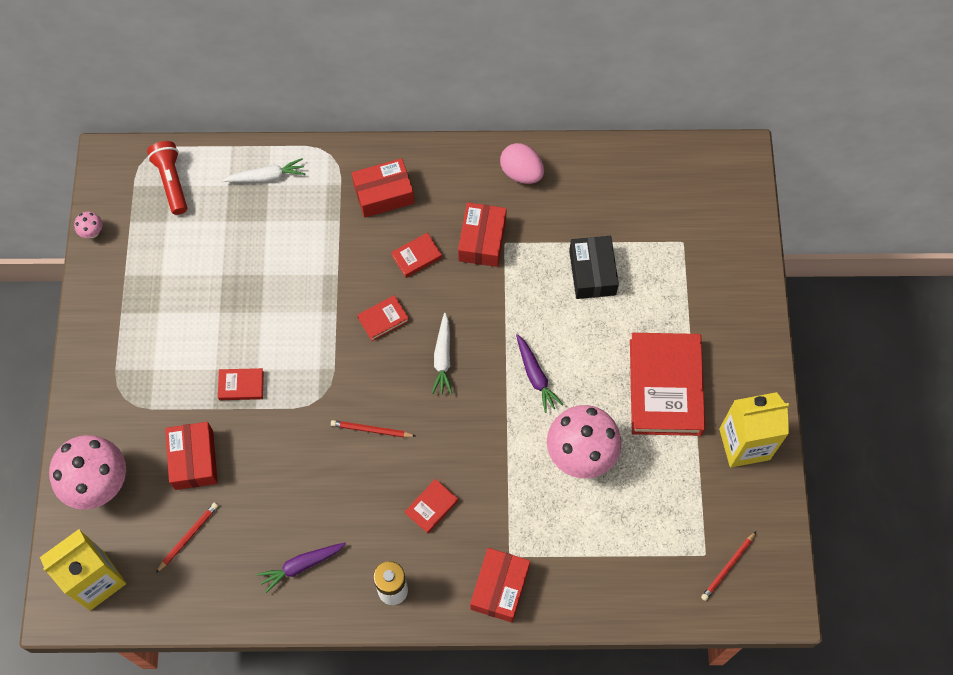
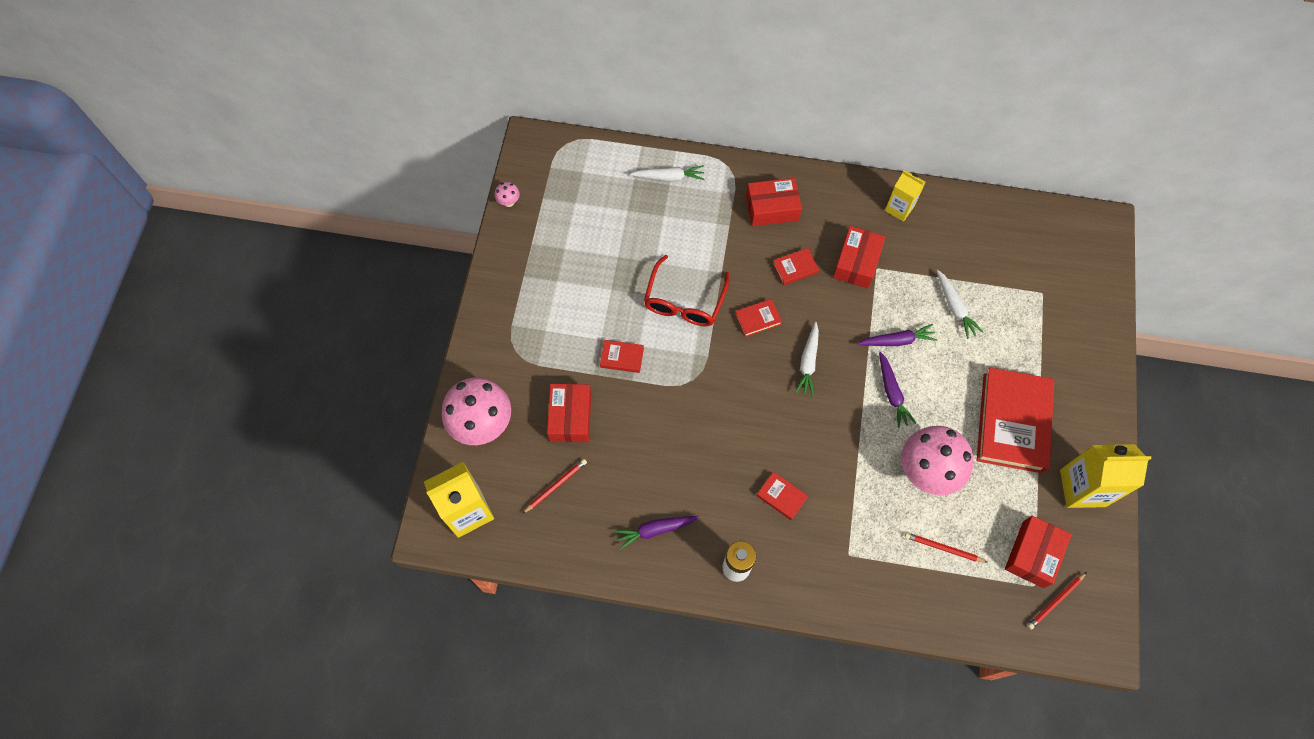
camera: 10 degrees right, 0 degrees up
(171, 182) = (584, 169): red flashlight -> none
(301, 313) = (684, 301): none -> red glasses
(371, 430) = (735, 417): red pencil -> red pencil (943, 548)
(431, 507) = (781, 496): red book -> red book turned 75 degrees clockwise
(500, 588) = (836, 583): red box -> red box (1033, 554)
(521, 173) = (899, 208): pink egg -> yellow carton
(535, 319) = (897, 341): none -> purple carrot
(592, 273) = (955, 307): black box -> white carrot

